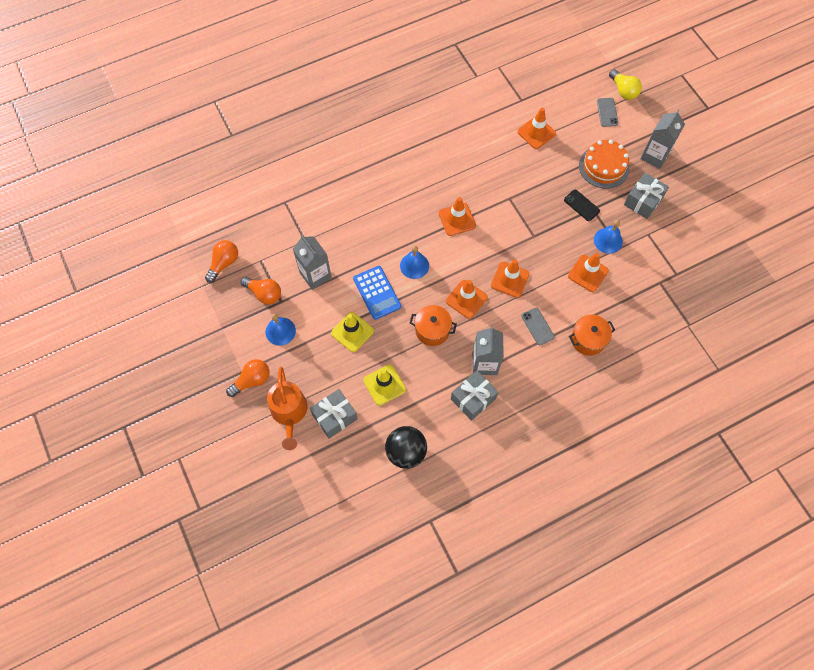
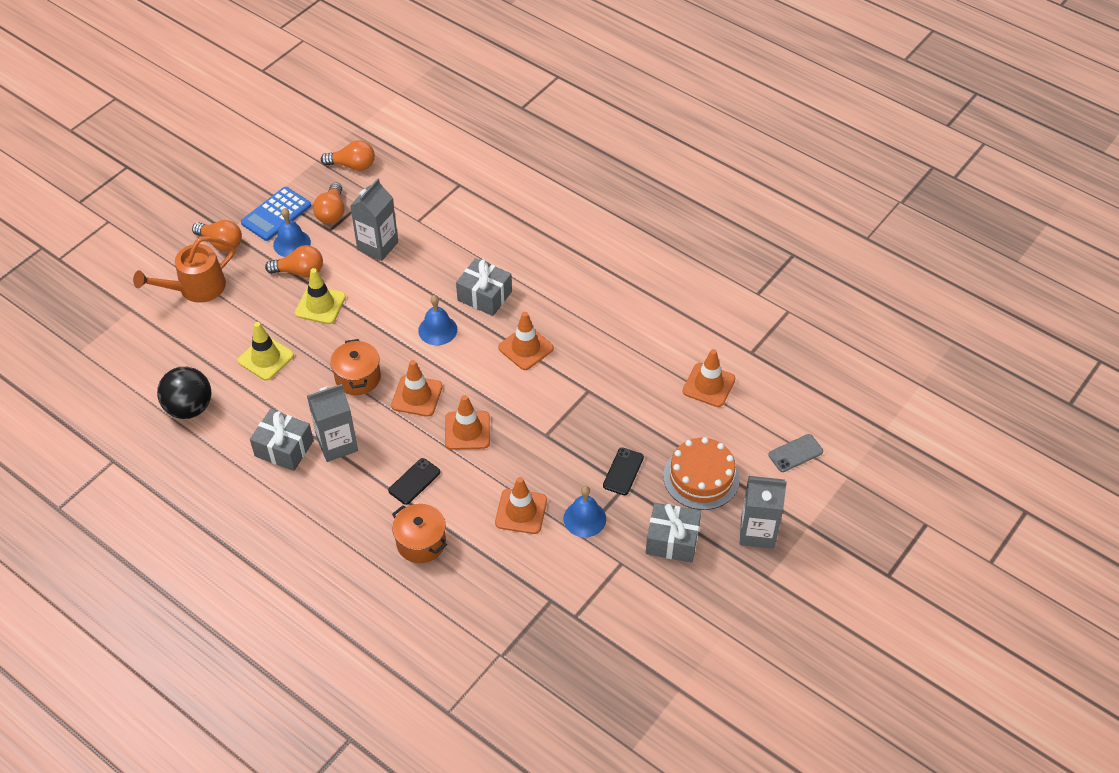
camera: 65 degrees right, 15 degrees down
(312, 335) = (300, 271): none -> orange light bulb
(334, 416) = (207, 328): grey gift -> grey gift (484, 296)
(377, 293) = (382, 308): blue calculator -> blue calculator (276, 214)
(537, 326) = (414, 481): grey phone -> black phone
(623, 91) = (846, 461): yellow light bulb -> none

